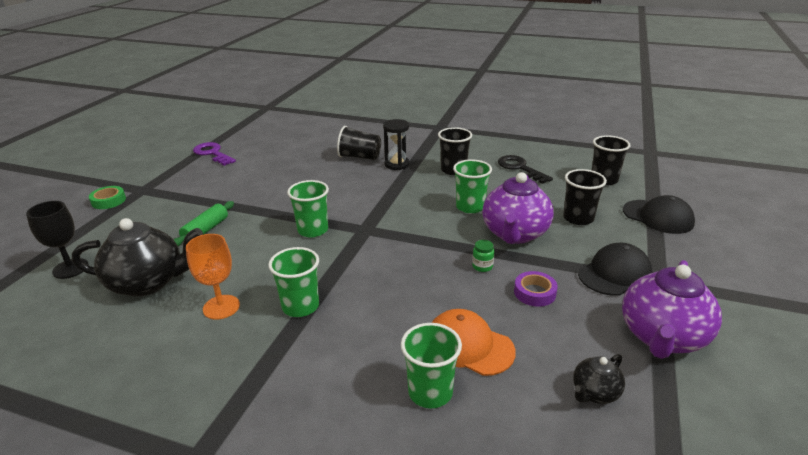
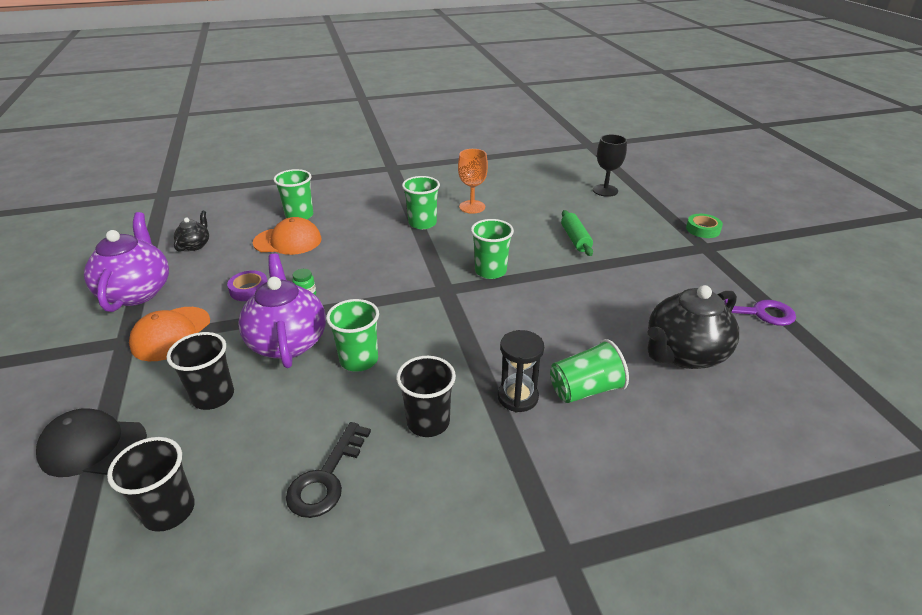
camera: 145 degrees right, 5 degrees up
(148, 282) = (541, 201): black teapot -> black teapot (684, 354)
(359, 157) = (585, 390): black cup -> green cup
(520, 168) = (326, 477): black key -> black key turned 90 degrees clockwise
(614, 273) = (171, 334): black cap -> orange cap

